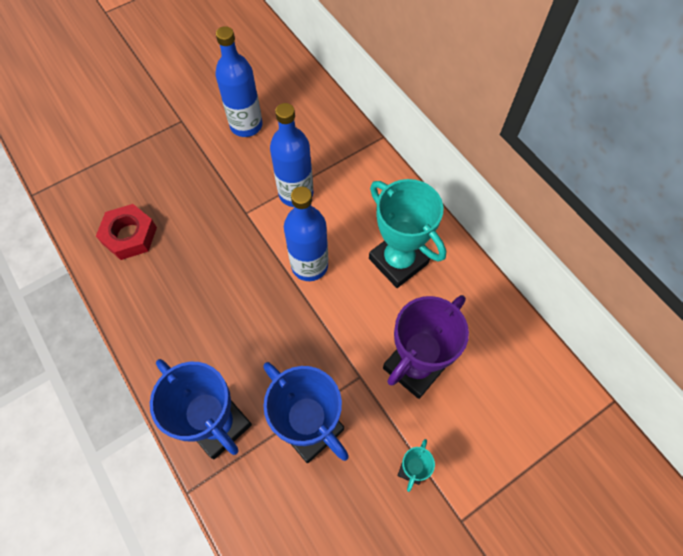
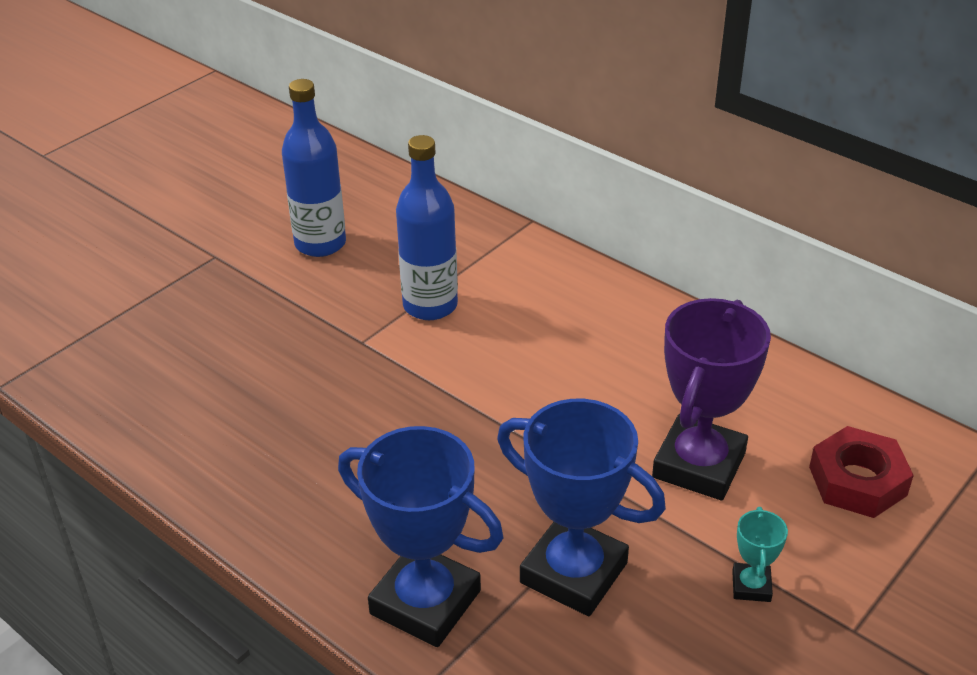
camera: 15 degrees left, 25 degrees down
(129, 235) = (185, 404): red nut -> red nut (857, 481)
(309, 265) = (487, 382): blue bottle -> none
(398, 261) = (618, 351): turquoise trophy -> none

